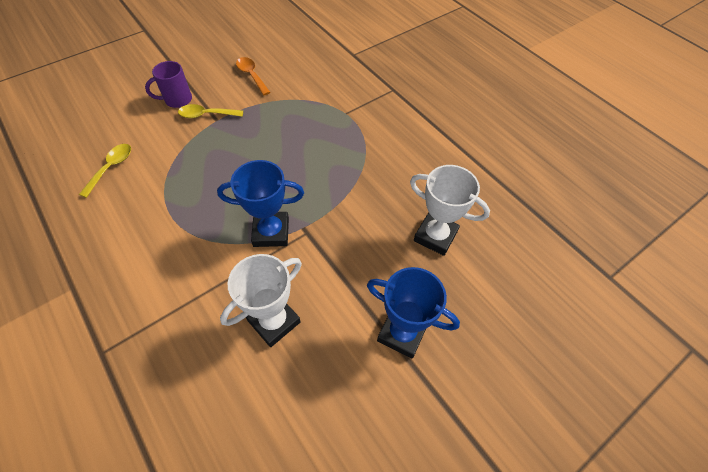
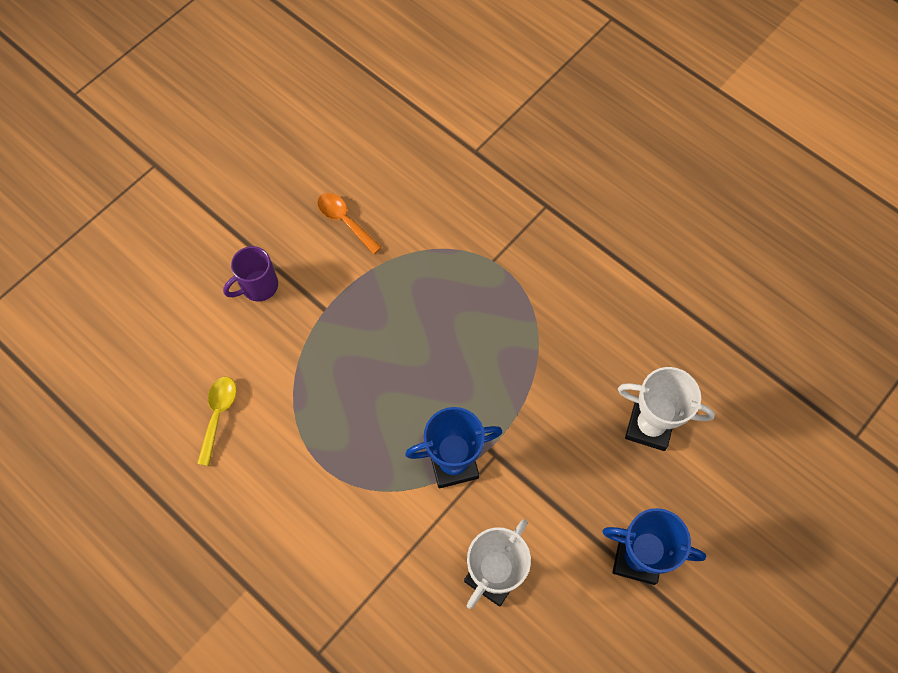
camera: 10 degrees left, 10 degrees up
(206, 115) = (308, 303): yellow spoon -> none

